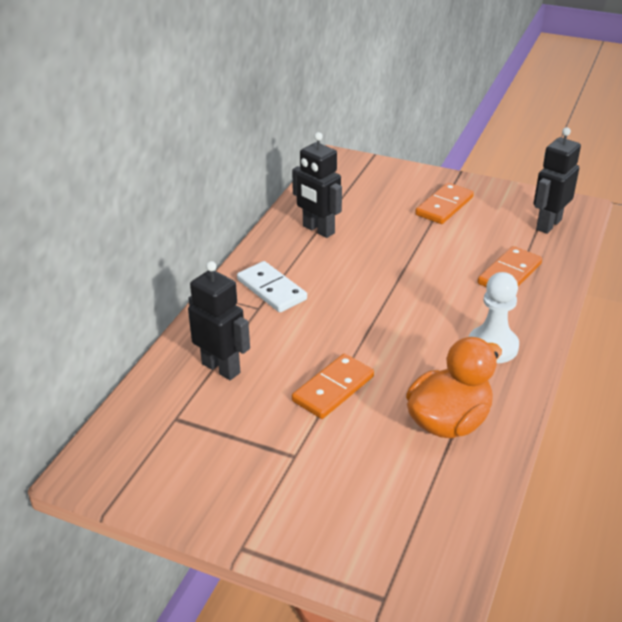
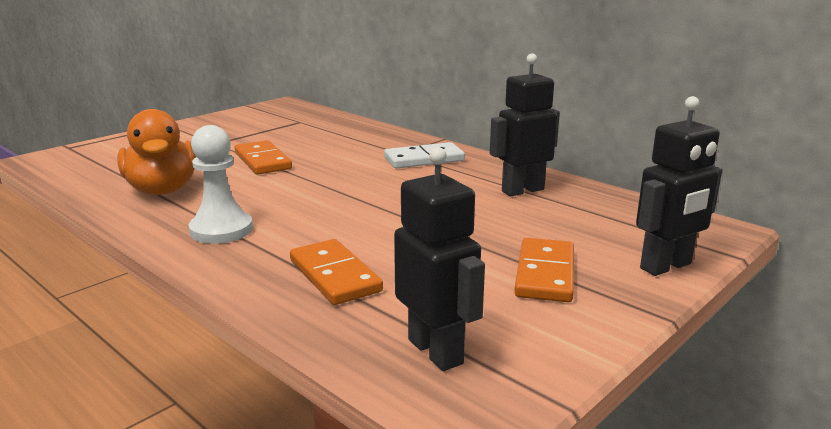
camera: 110 degrees right, 15 degrees down
(221, 368) = (335, 135): black robot -> black robot (666, 266)
(444, 206) = (545, 274): orange domino -> orange domino turned 45 degrees clockwise

